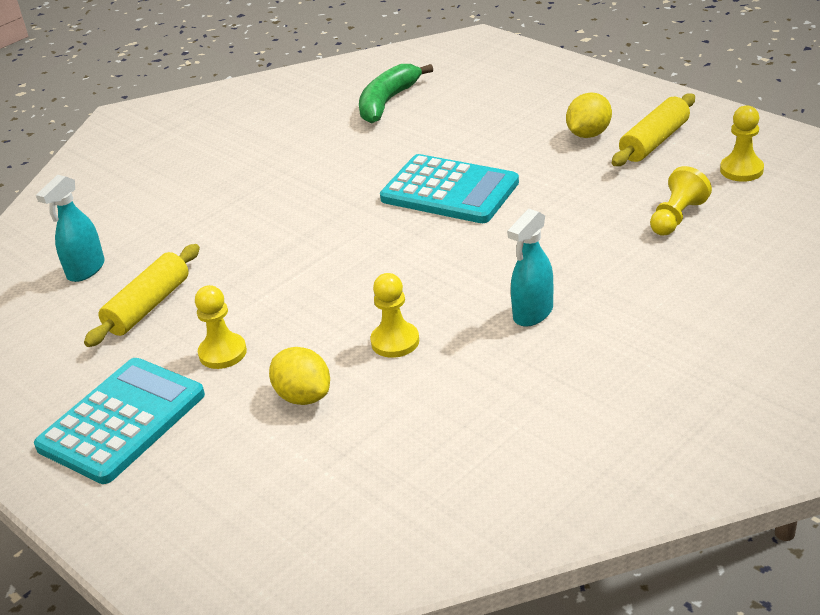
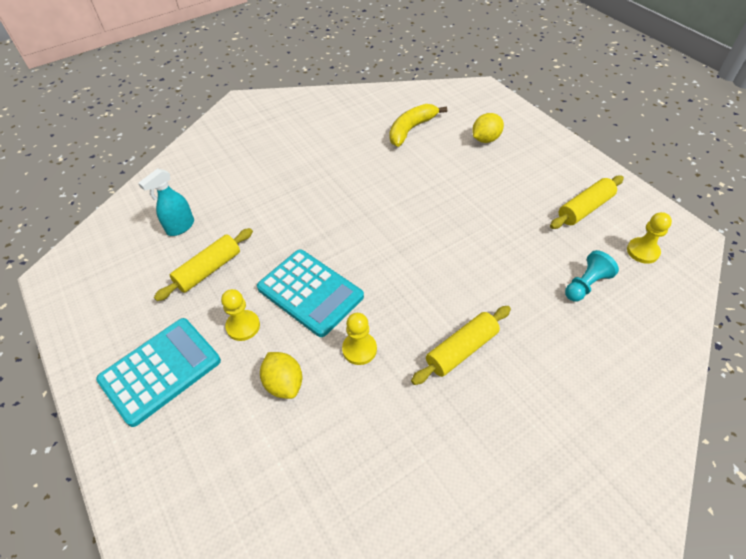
camera: 10 degrees right, 15 degrees up
(388, 102) = (411, 129): green banana -> yellow banana
(449, 191) = (432, 218): turquoise calculator -> turquoise calculator (310, 292)
(533, 313) = (461, 350): turquoise spray bottle -> yellow rolling pin
(588, 134) = (539, 190): yellow lemon -> yellow lemon (485, 139)
(677, 217) = (586, 285): yellow pawn -> turquoise pawn

